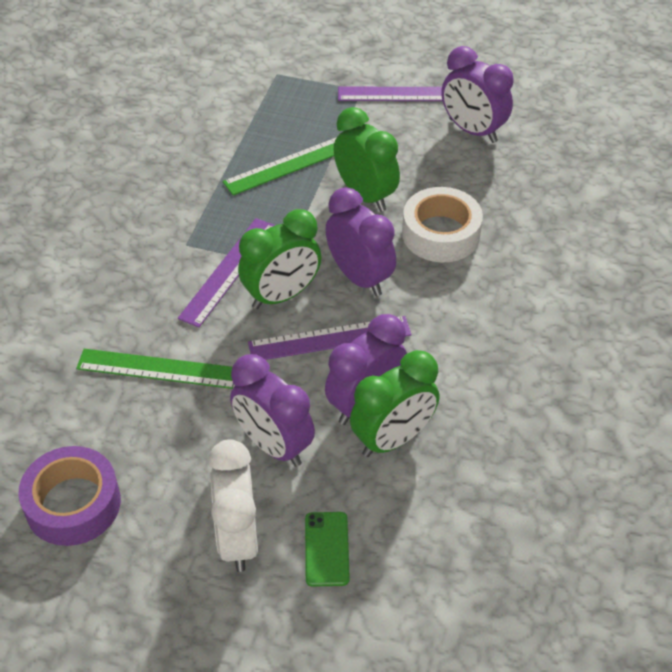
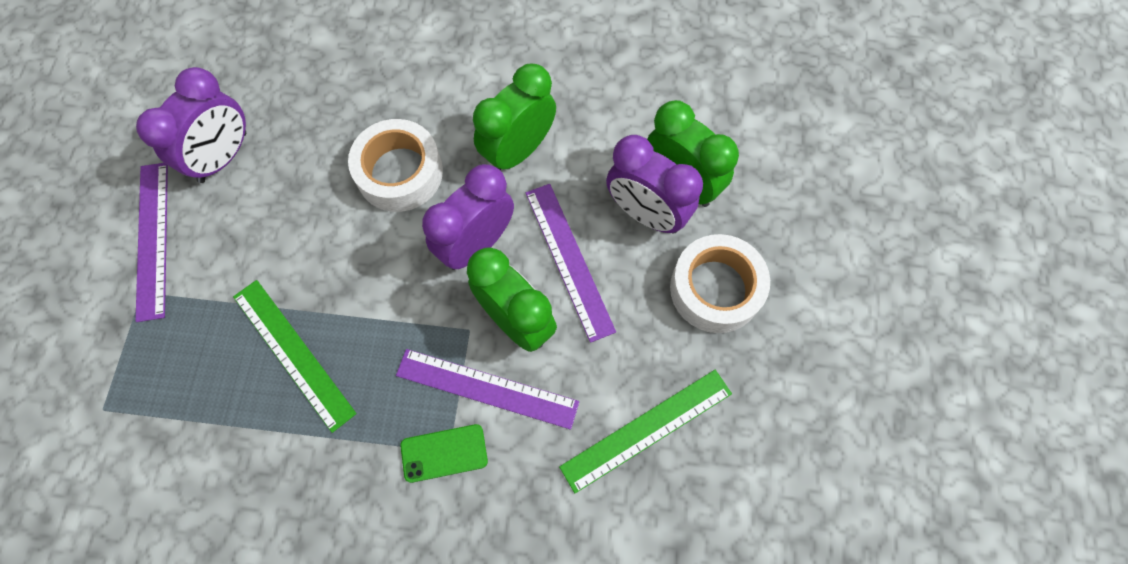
camera: 100 degrees left, 20 degrees up
(73, 504) = (839, 471): purple tape -> none
(160, 369) = (646, 429): green ruler -> green ruler turned 60 degrees clockwise
(238, 538) = (826, 300): white clock -> none
(274, 445) = (715, 289): purple clock -> white tape
(326, 549) = (813, 222): green phone -> green phone (444, 453)
(365, 195) = (344, 258): green clock -> green clock (518, 151)

